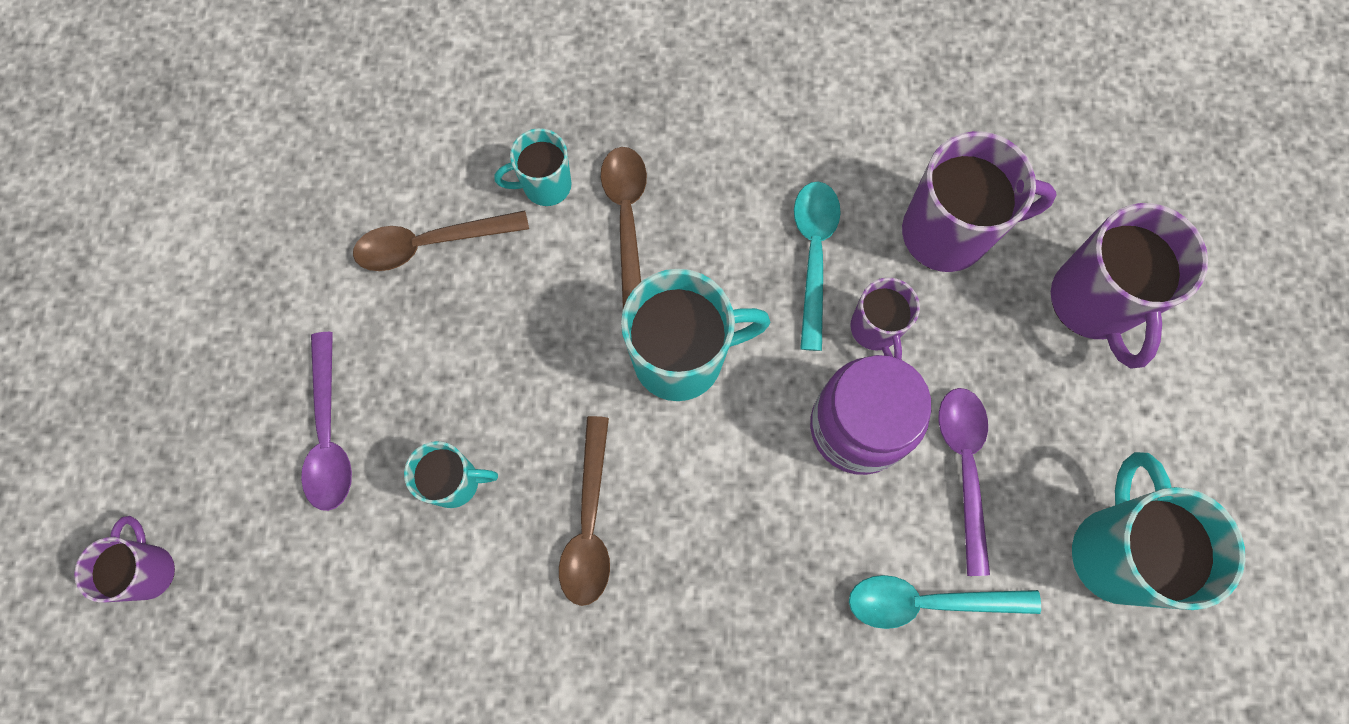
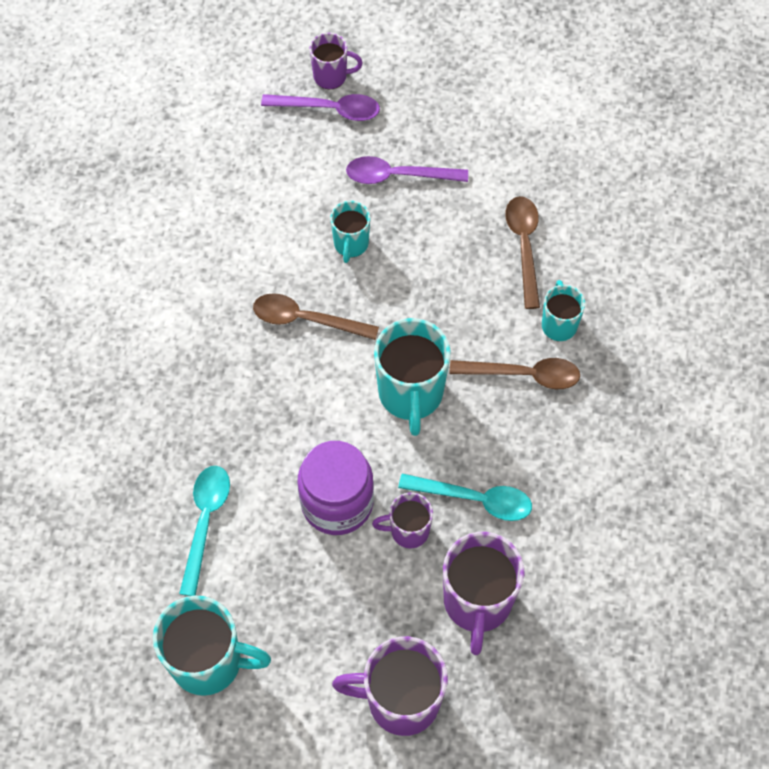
camera: 100 degrees right, 10 degrees down
(964, 467) = (292, 570): purple spoon -> purple spoon (329, 109)

